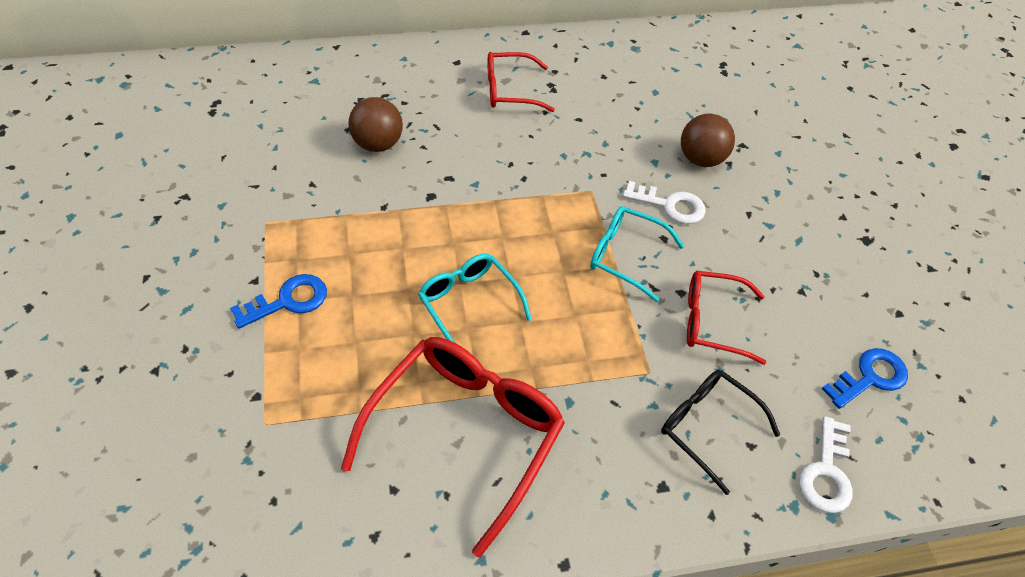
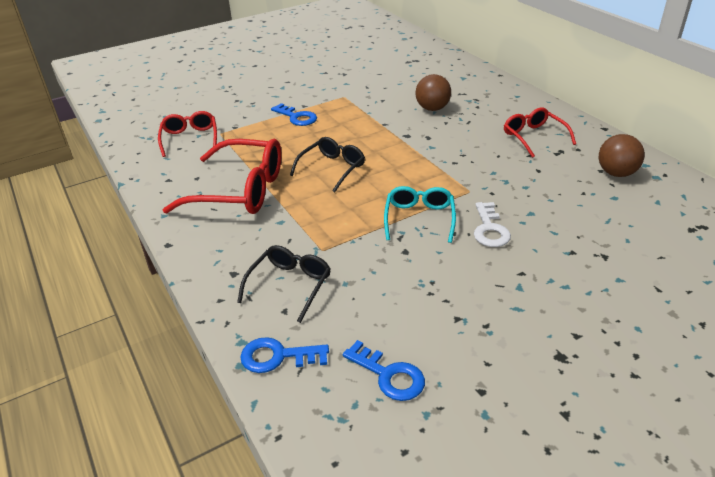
camera: 75 degrees right, 15 degrees down
(469, 304) = (332, 169): turquoise glasses -> black glasses
(701, 159) = (559, 235): brown ball -> brown ball (616, 173)
(713, 322) = (387, 272): red glasses -> red glasses (190, 139)
(826, 472) = (278, 356): white key -> blue key

